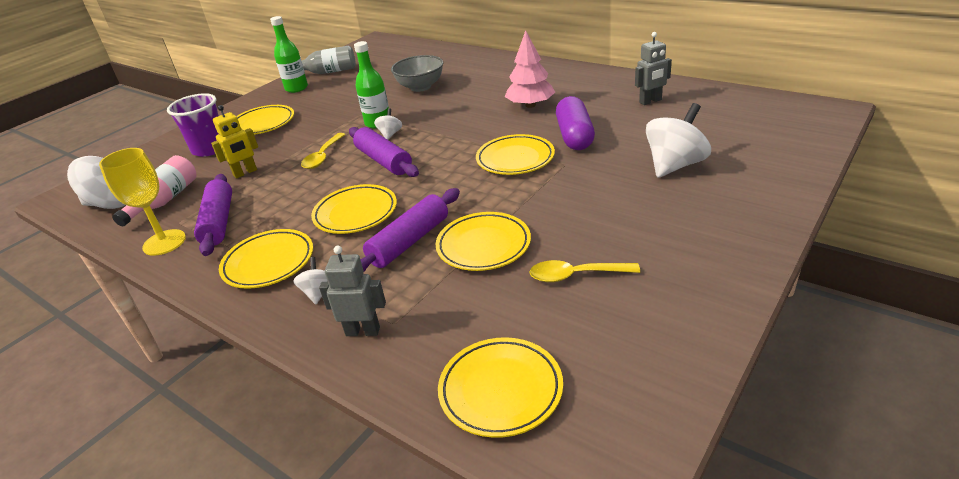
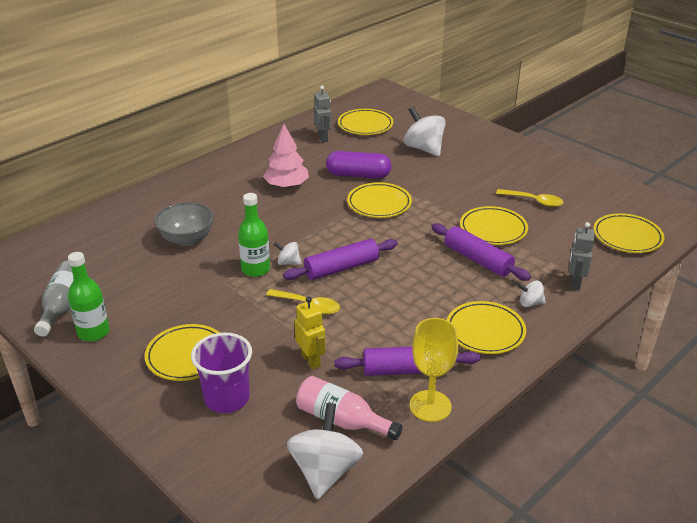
camera: 85 degrees left, 0 degrees up
(355, 213) = (427, 285): yellow plate -> yellow plate (365, 125)
(575, 275) = (534, 201): yellow spoon -> yellow spoon turned 75 degrees counterclockwise

